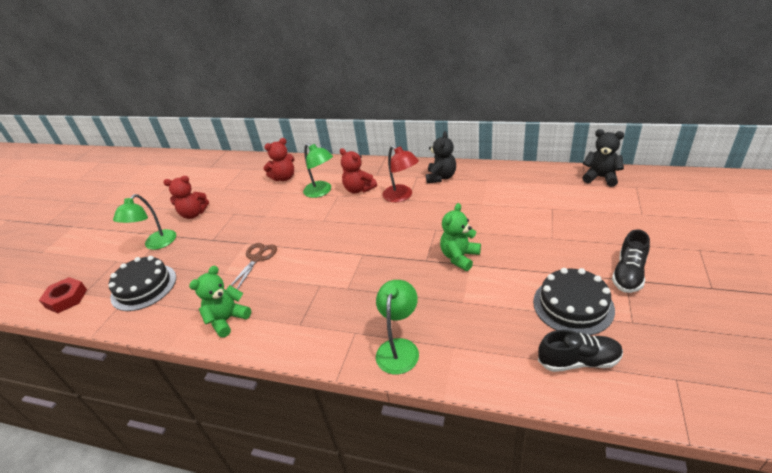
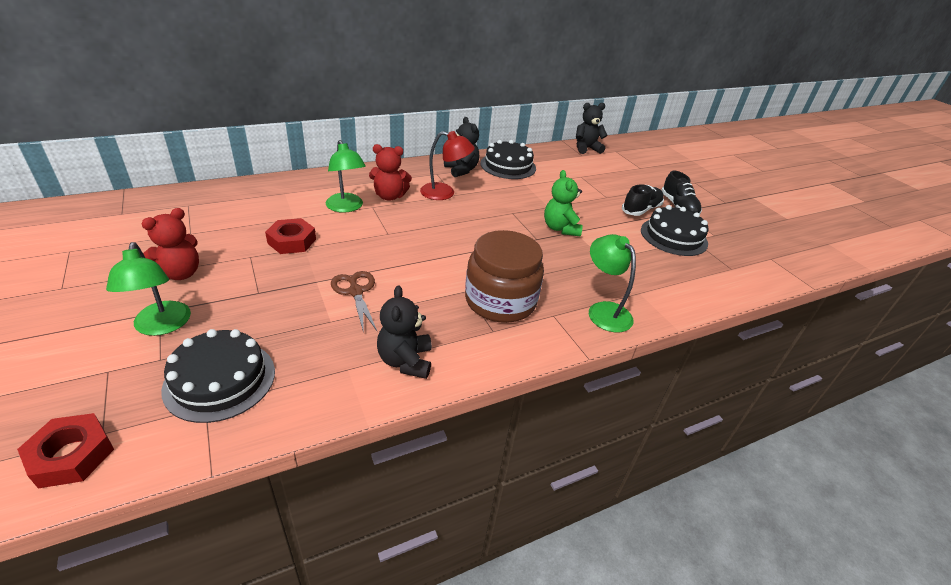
camera: 50 degrees left, 0 degrees up
(227, 319) = (405, 361): green teddy bear -> black teddy bear
(264, 209) = (292, 241): none -> red nut
(284, 178) = (273, 203): red teddy bear -> none
(321, 192) = (346, 207): green lamp -> green lamp turned 60 degrees clockwise
(332, 303) = (500, 301): none -> brown jar
(488, 181) = (508, 166): none -> black cake
(578, 361) = (718, 269): black shoe -> black shoe (641, 210)

